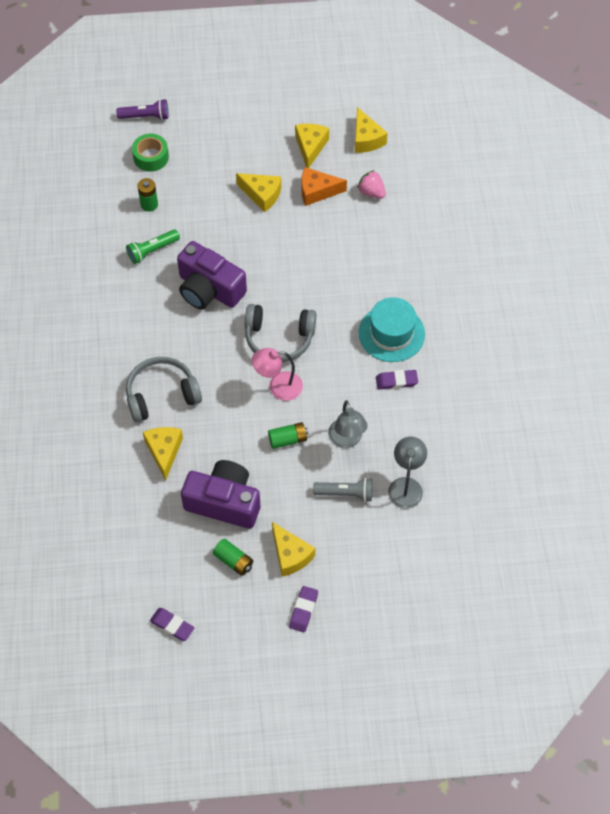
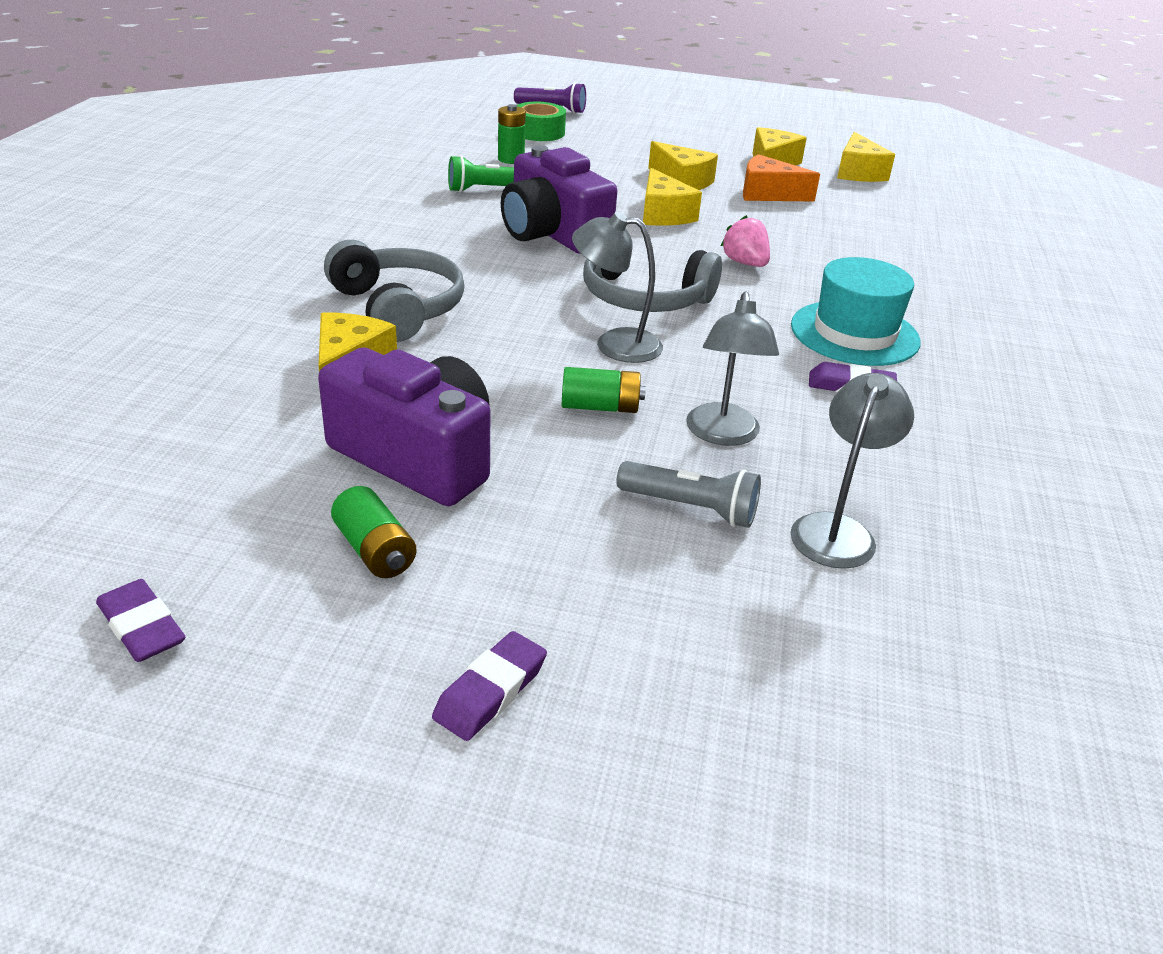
camera: 15 degrees right, 25 degrees down
(161, 395) = (398, 308): grey headphones -> grey headphones turned 60 degrees clockwise
(278, 387) = (614, 344): pink lamp -> grey lamp
(290, 555) = (514, 575): yellow cheese -> yellow cheese (663, 214)
(371, 192) = (854, 209): pink strawberry -> pink strawberry (745, 263)

